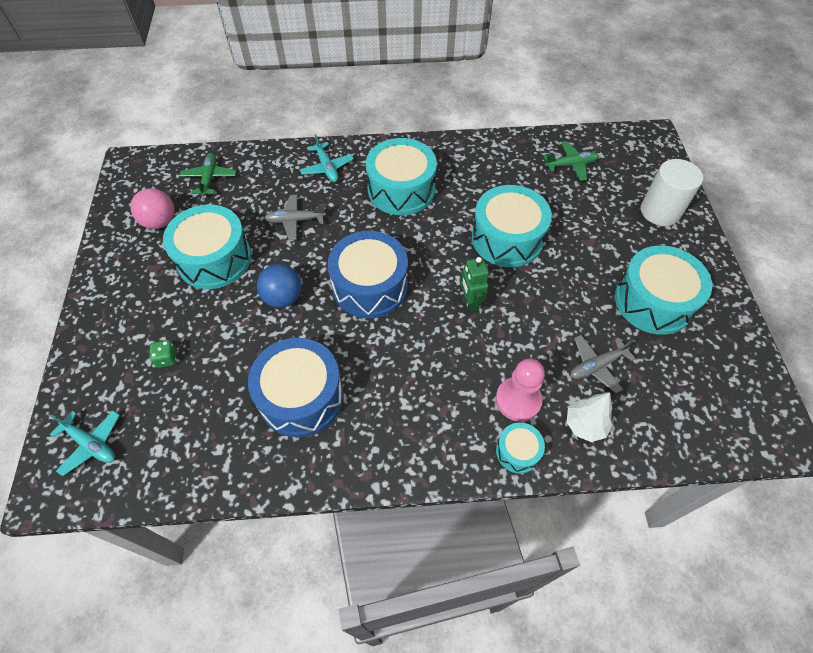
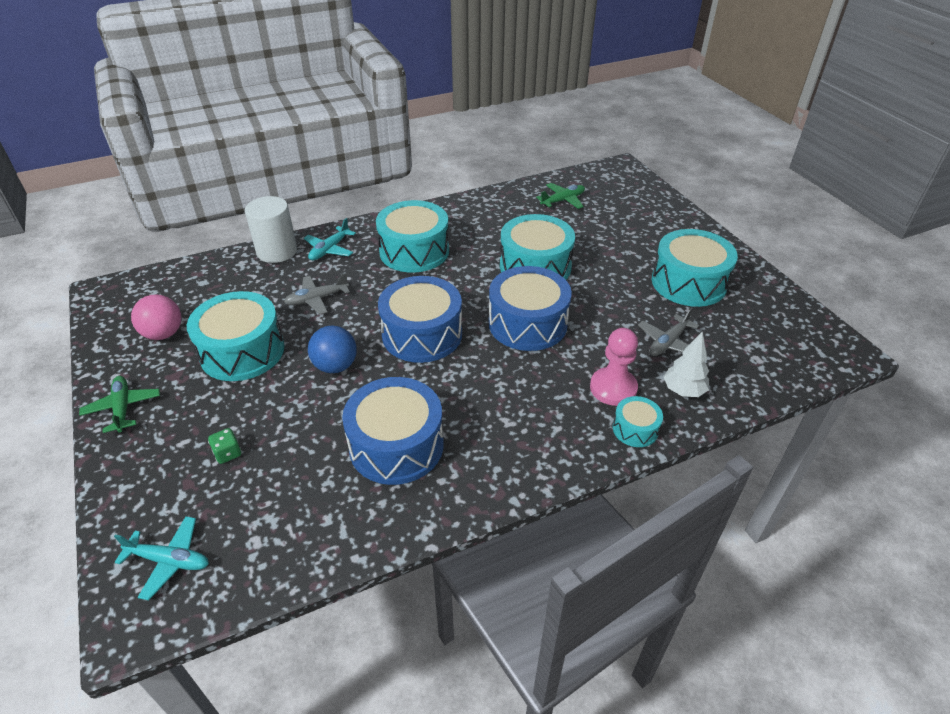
camera: 20 degrees left, 15 degrees down
(209, 178) = (204, 284): green plane -> green plane (123, 408)
(327, 167) = (329, 249): turquoise plane -> turquoise plane turned 75 degrees clockwise
(470, 303) = (527, 323): green robot -> blue drum
(660, 211) = (657, 217): white cylinder -> white cylinder (277, 251)

